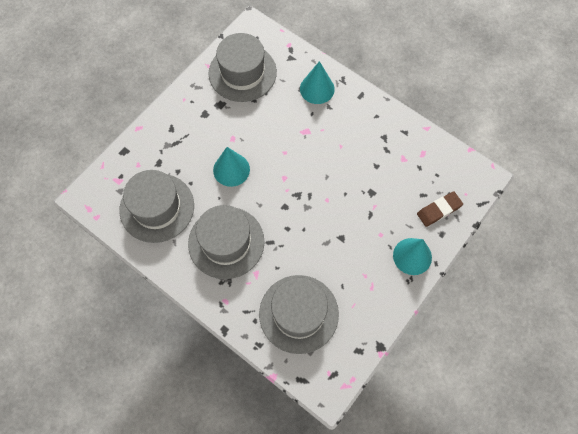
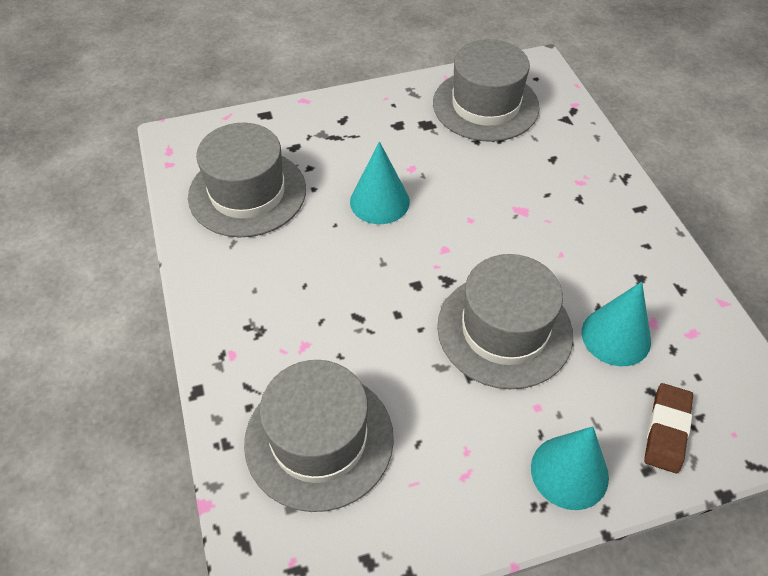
camera: 35 degrees right, 15 degrees down
(226, 242) = (298, 282): grey hat -> grey hat (504, 330)
(317, 89) = (577, 170): turquoise cone -> turquoise cone (616, 336)
(439, 210) = (666, 430): brown eraser -> brown eraser turned 75 degrees counterclockwise

